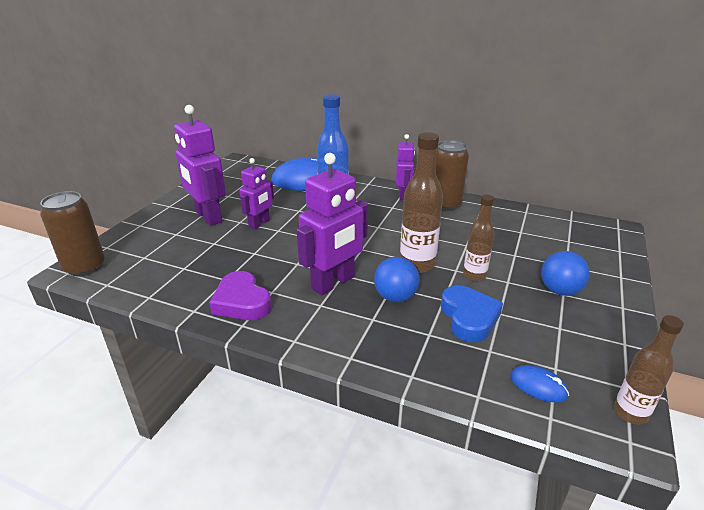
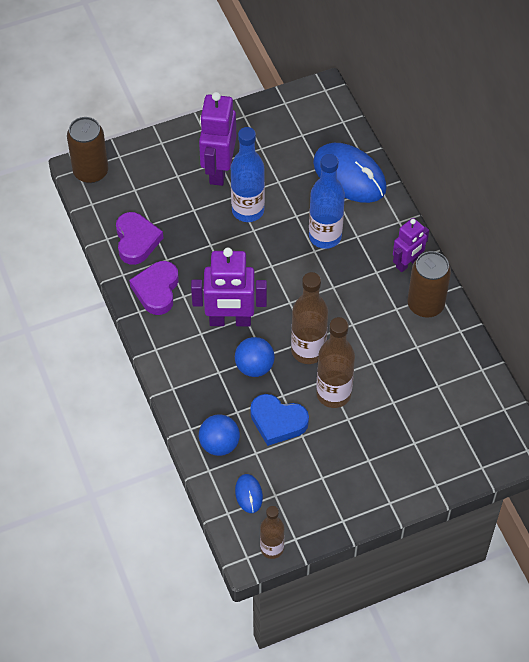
camera: 45 degrees right, 25 degrees up
(182, 283) = (136, 241): none -> purple heart
(259, 224) = (248, 210): purple robot -> blue bottle
(469, 317) = (277, 422): blue heart -> blue heart turned 75 degrees clockwise
(474, 275) = (333, 394): brown bottle -> brown bottle, size x1.58
(559, 291) = (370, 456): blue ball -> blue ball (219, 444)

